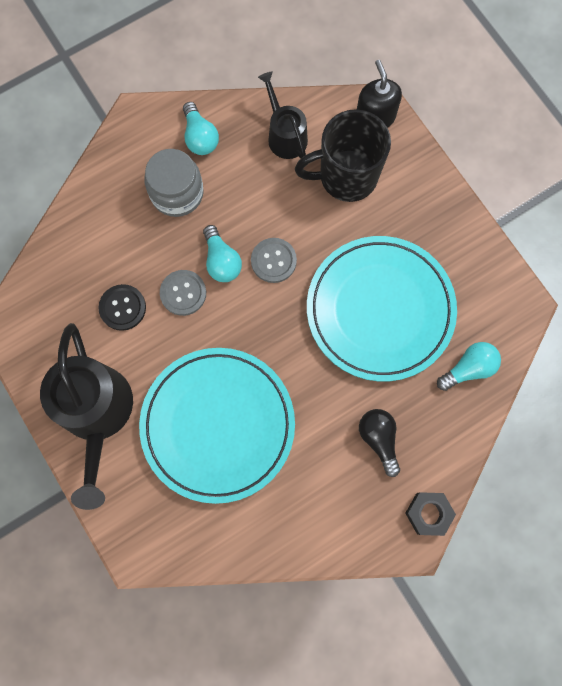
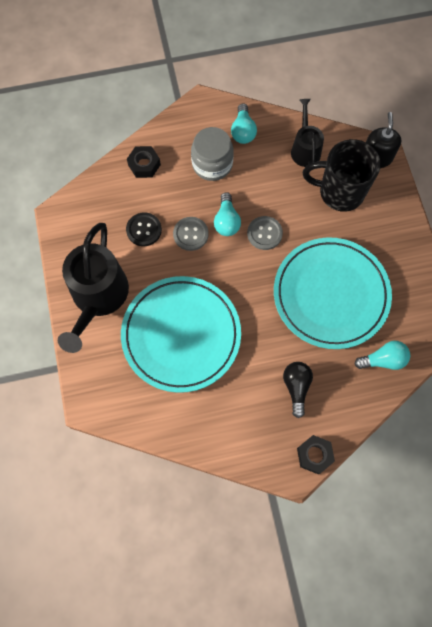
camera: 20 degrees right, 5 degrees down
(92, 223) = (144, 165): none -> black nut

